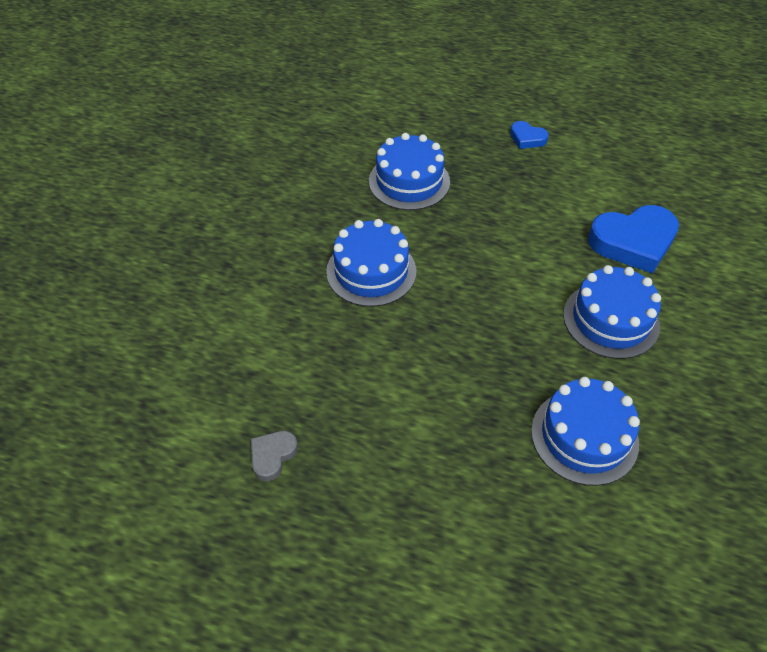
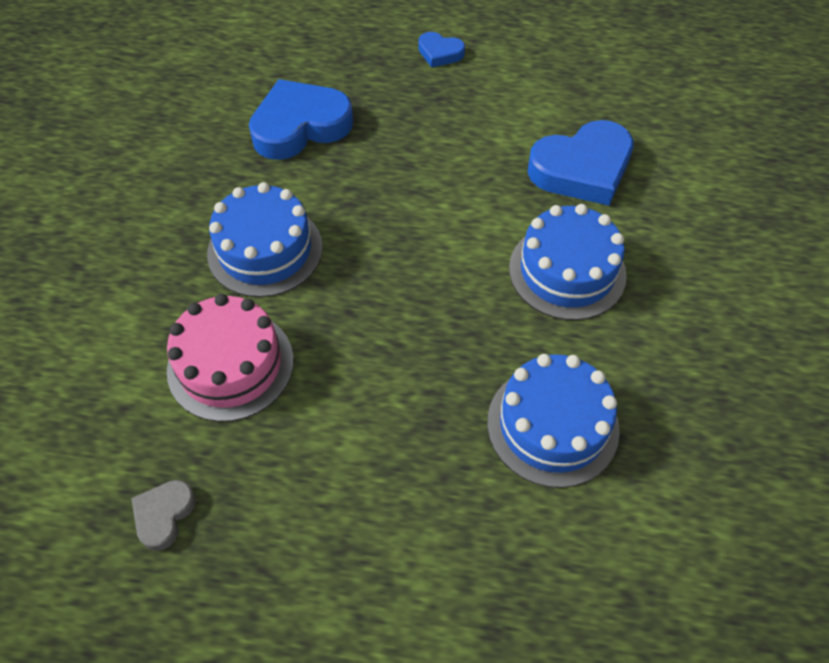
camera: 10 degrees left, 5 degrees up
(335, 353) = (230, 365): none -> pink cake
(409, 181) = (300, 126): blue cake -> blue heart

